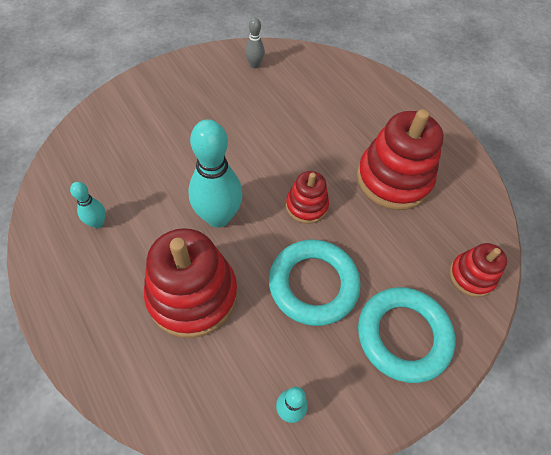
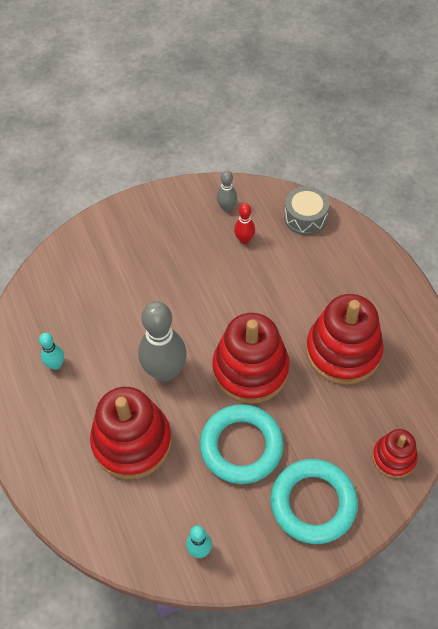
camera: 15 degrees right, 0 degrees up
(218, 217) = (165, 371): turquoise bowling pin -> grey bowling pin
(276, 90) = (244, 239): none -> red bowling pin
(306, 206) = (250, 369): red stacking toy -> red stacking toy, size x1.86
(329, 68) = (305, 218): none -> grey drum

